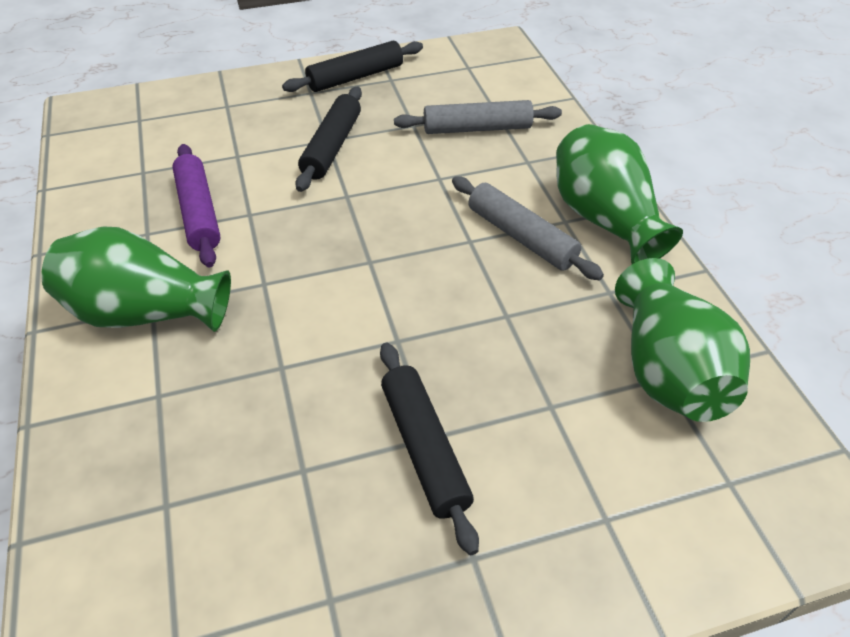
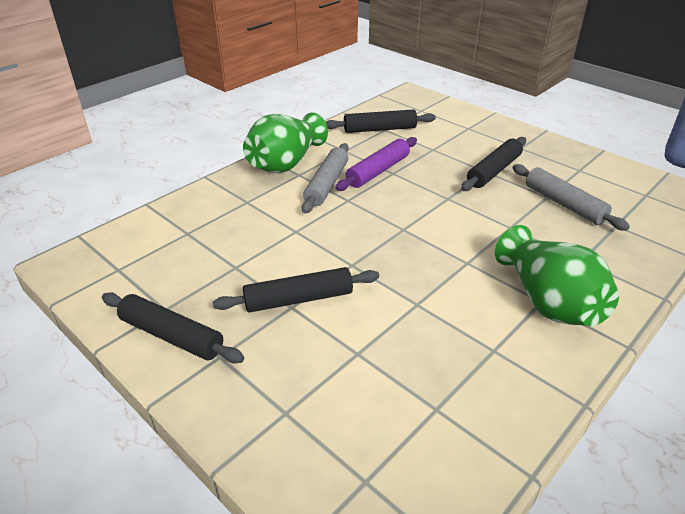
camera: 120 degrees left, 10 degrees down
(198, 212) = (443, 333): purple rolling pin -> purple rolling pin (378, 171)
(477, 128) = (218, 234): grey rolling pin -> grey rolling pin (564, 204)
(667, 370) = (379, 129): green vase -> black rolling pin

